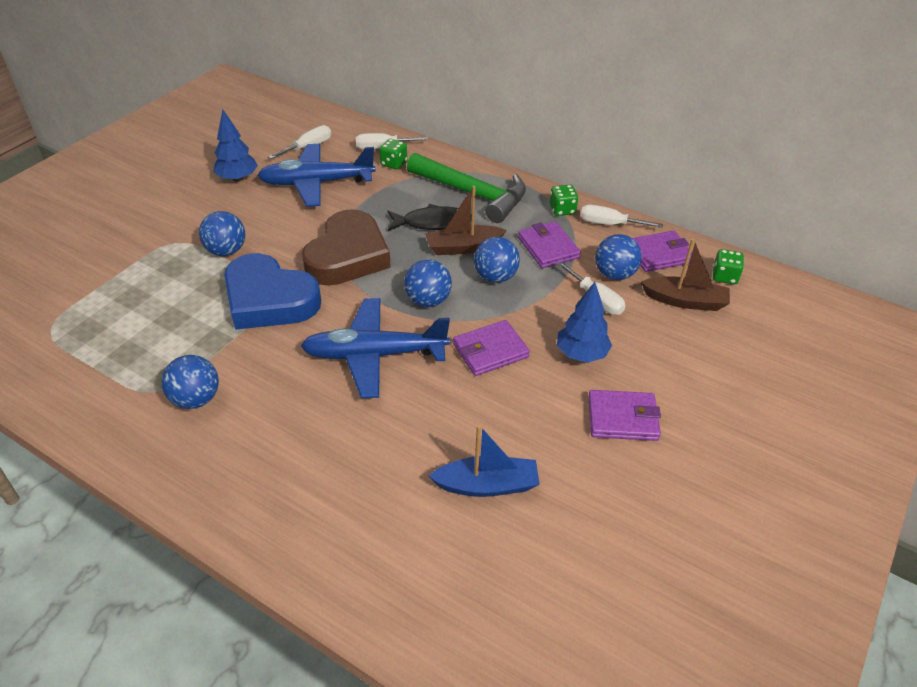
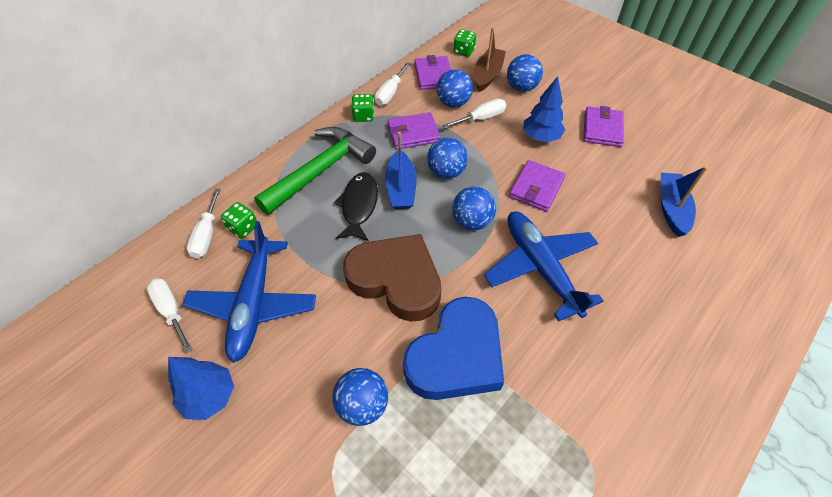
camera: 80 degrees left, 10 degrees up
(196, 399) = (602, 425): blue ball -> blue ball (521, 87)
(374, 355) = (540, 267): blue plane -> blue plane turned 150 degrees clockwise
(463, 247) = (401, 188): brown boat -> blue boat
(490, 351) = (536, 188): purple wallet -> purple wallet turned 45 degrees clockwise

